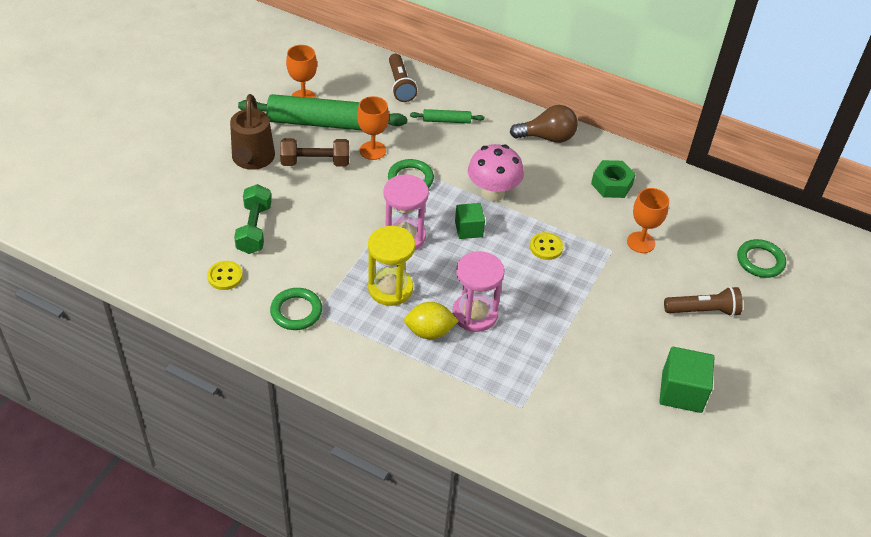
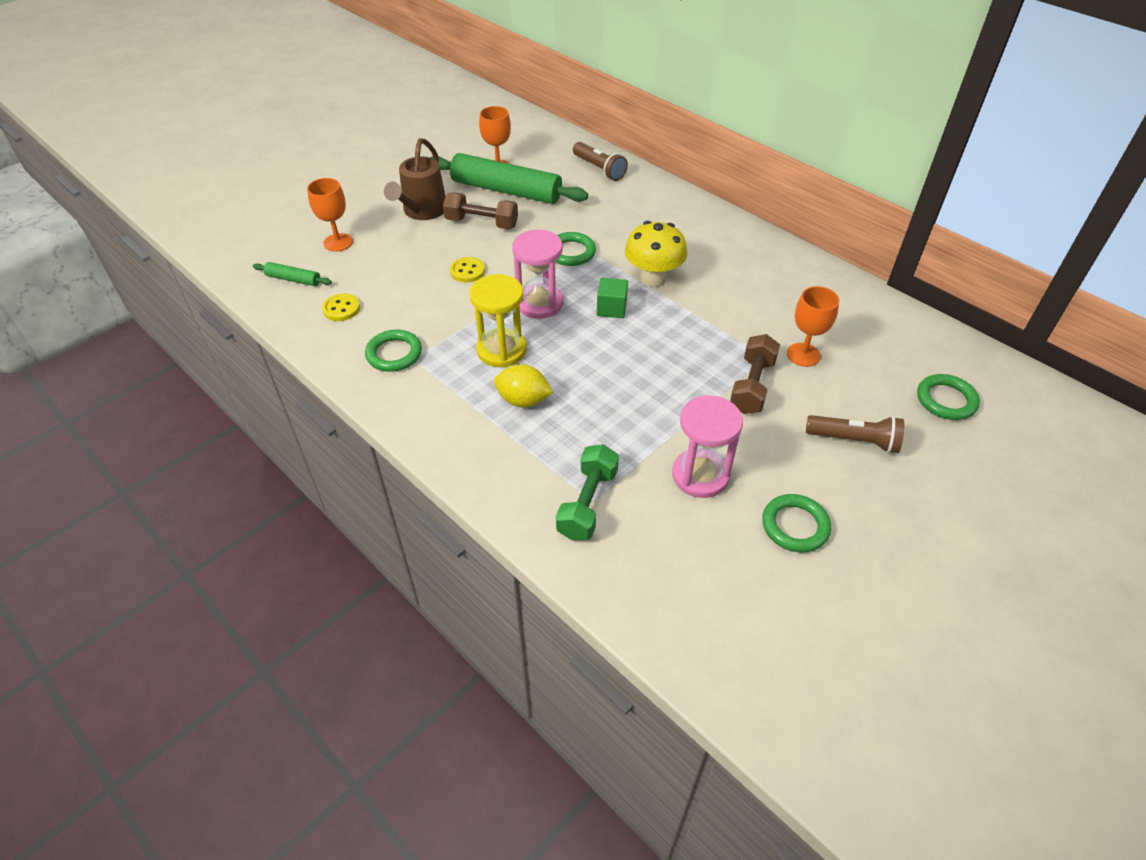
camera: 20 degrees right, 0 degrees up
(254, 229) = (392, 271): green dumbbell -> green dumbbell (587, 503)
(373, 150) = (544, 221): orange goblet -> orange goblet (338, 242)
(400, 85) = (599, 169): brown flashlight -> brown flashlight turned 45 degrees counterclockwise
(446, 121) = (633, 206): green rolling pin -> green rolling pin (293, 279)
(475, 314) = (581, 392): pink hourglass -> pink hourglass (700, 475)
(493, 192) = (653, 278): pink mushroom -> yellow mushroom
(546, 247) = (690, 340): yellow button -> yellow button (467, 271)
(547, 137) = (735, 236): brown light bulb -> none
(610, 279) = (752, 386): none -> brown dumbbell
(611, 184) = (790, 291): green nut -> none
(681, 392) = (795, 526): green cube -> green ring

